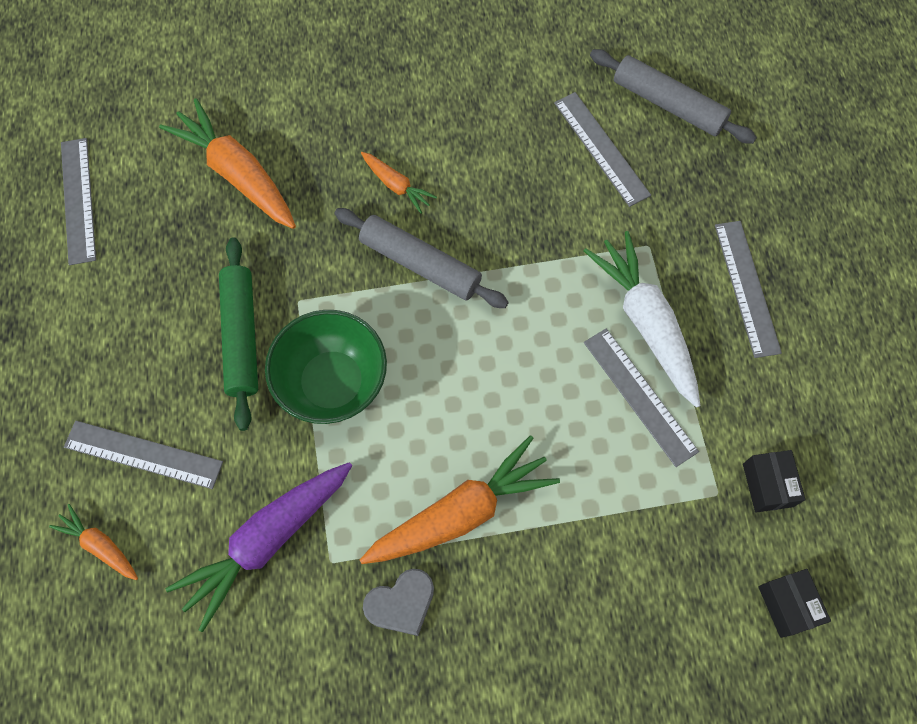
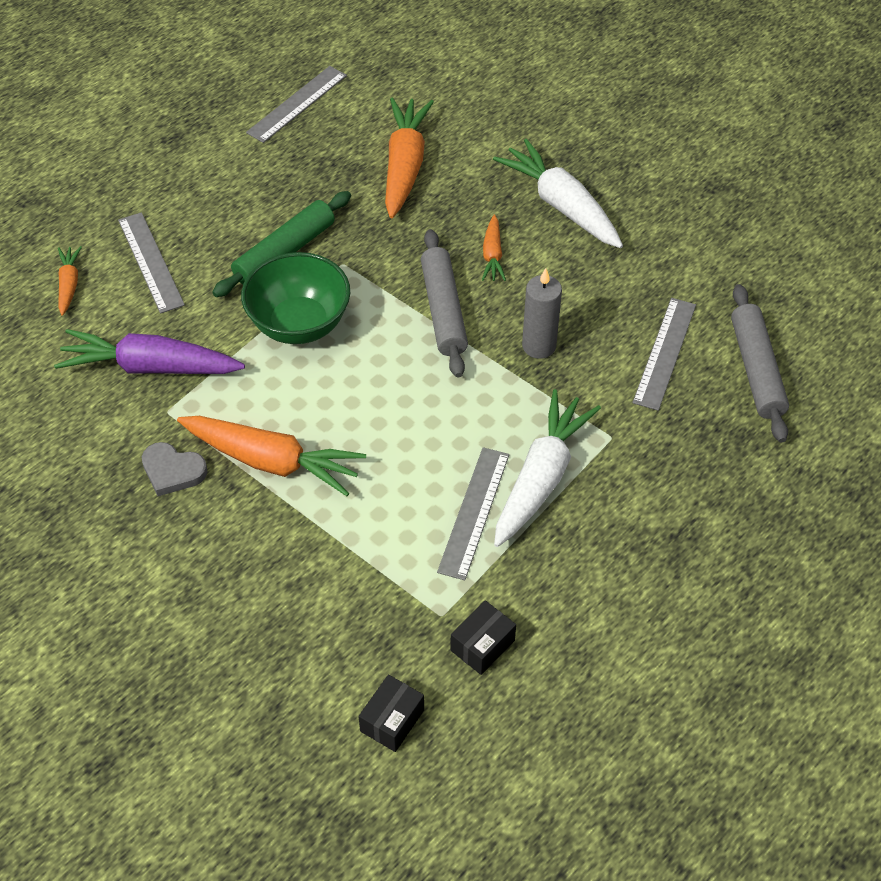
camera: 50 degrees right, 15 degrees down
(392, 99) = (561, 205): none -> white carrot
(518, 225) = (539, 346): none -> grey candle
(746, 288) = (645, 525): grey ruler -> none

